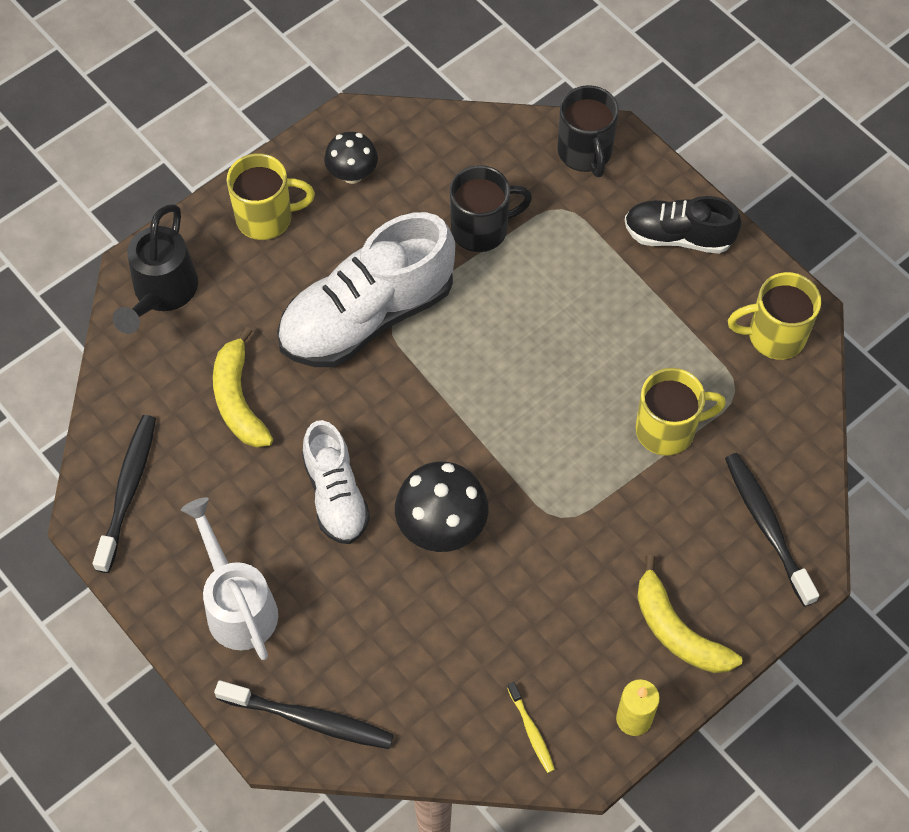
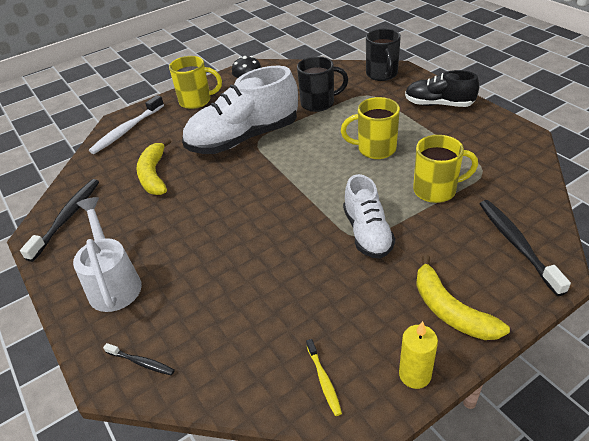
camera: 10 degrees right, 20 degrees down
(162, 293) = (127, 130): black watering can -> white toothbrush
(309, 719) = (141, 362): black toothbrush -> black toothbrush, size x0.53
(335, 495) = (201, 222): white shoe -> white shoe (367, 233)
(441, 527) = (271, 240): black mushroom -> none
(774, 336) = (506, 145): yellow mug -> yellow mug (375, 149)

